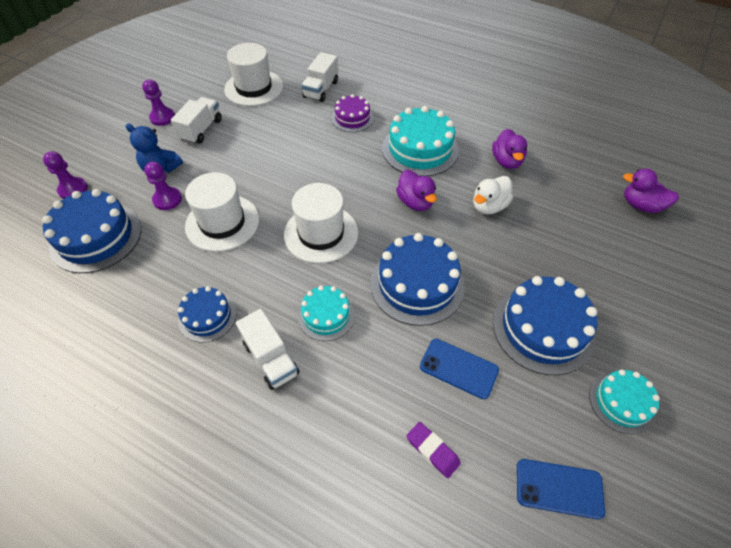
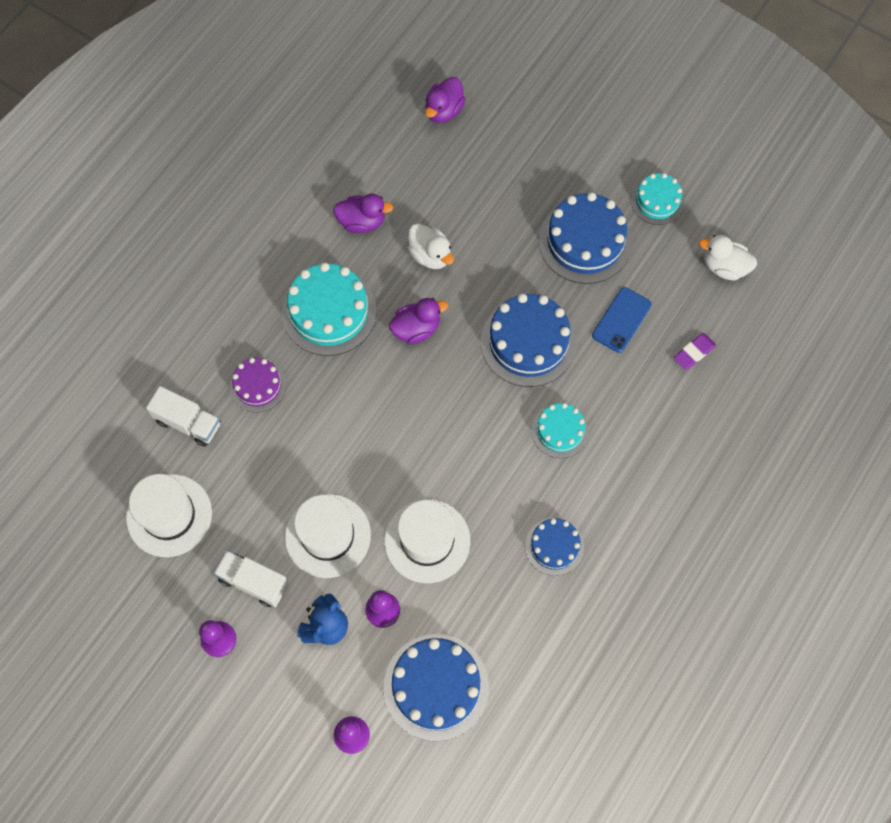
camera: 85 degrees left, 15 degrees up
(271, 359) = (604, 483): white truck -> none
(321, 233) = (453, 432): white hat -> white hat (328, 535)
(559, 488) = (724, 267): blue phone -> white duck

